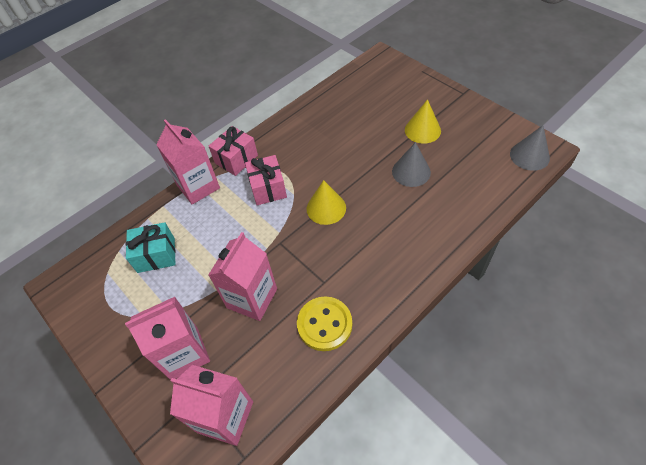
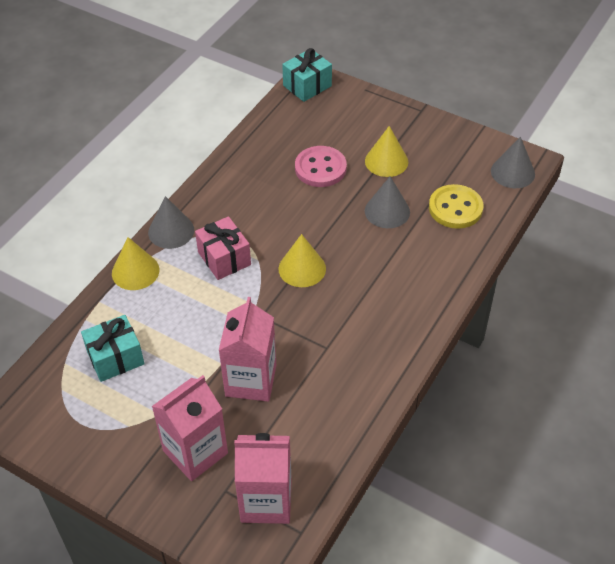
camera: 20 degrees left, 5 degrees down
(198, 186) = (135, 271): pink carton -> yellow cone
(236, 159) = (171, 231): pink gift -> grey cone
(324, 324) = (342, 389): yellow button -> yellow button (455, 208)
(367, 128) = (320, 168): none -> pink button
(377, 62) = (307, 86): none -> turquoise gift

